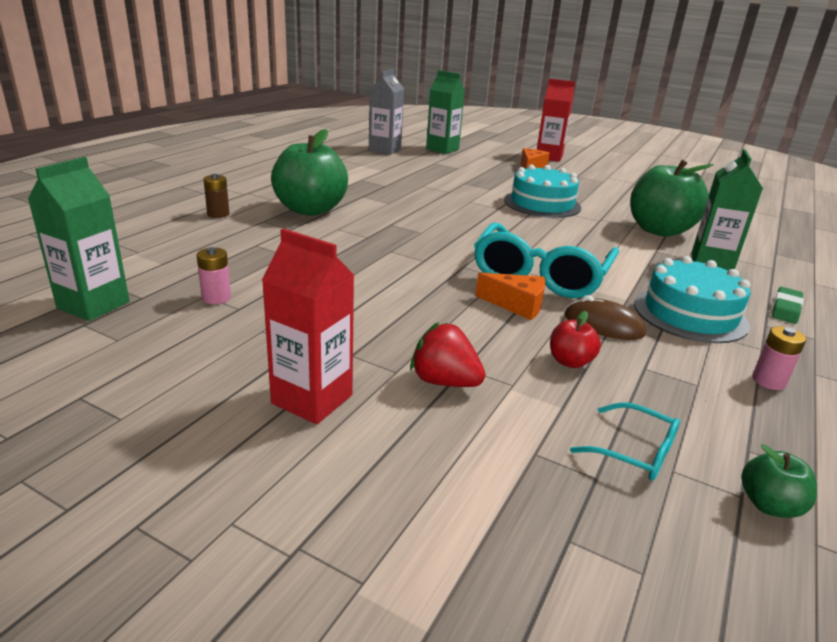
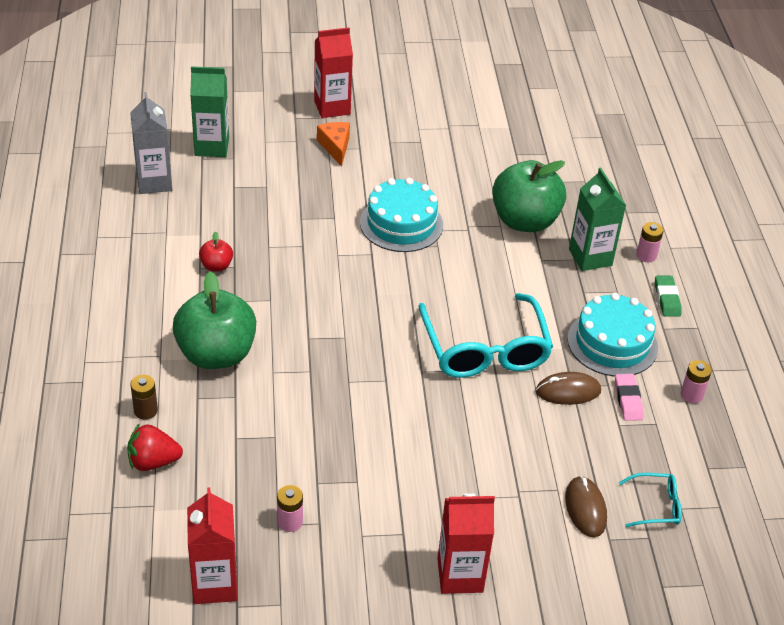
camera: 35 degrees left, 15 degrees up
(93, 305) = (215, 584): green carton -> red carton
(444, 381) = (518, 512): red strawberry -> red strawberry (153, 462)
(517, 305) = (498, 401): orange cheese -> none
(531, 413) = (585, 508): none -> brown mouse
(570, 361) = (574, 446): red apple -> red apple (216, 266)
(674, 355) = (628, 400): none -> pink eraser
(769, 505) = (734, 505): green apple -> none
(780, 279) = (646, 255): none -> pink battery

